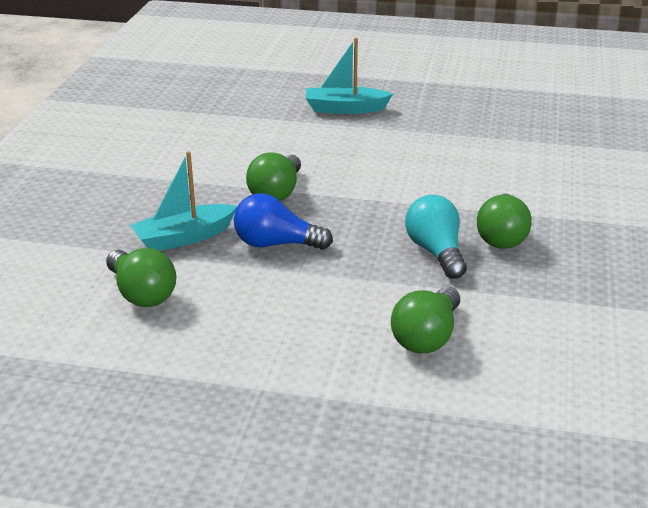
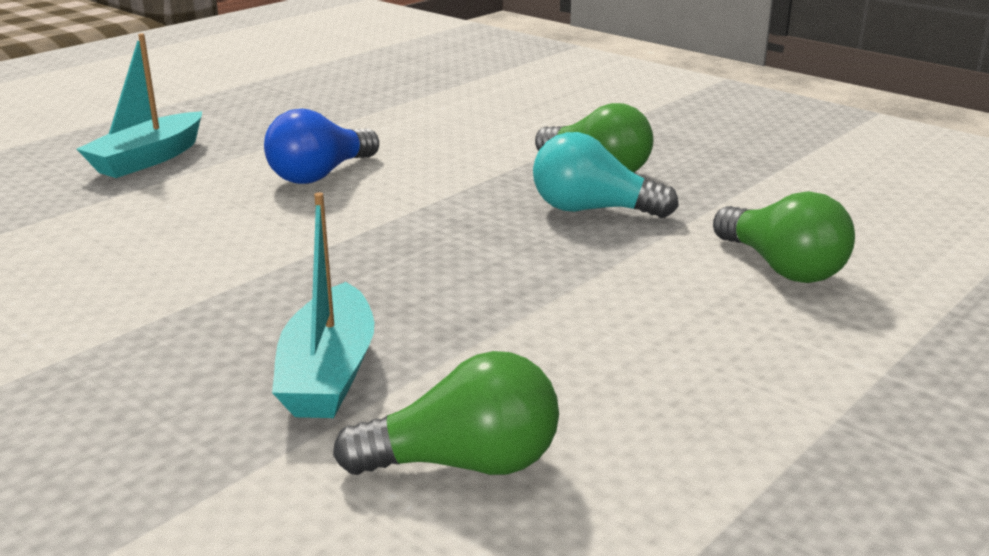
camera: 60 degrees left, 5 degrees down
(276, 193) = (302, 263): green light bulb -> none
(276, 244) = (448, 302): blue light bulb -> blue light bulb (320, 175)

